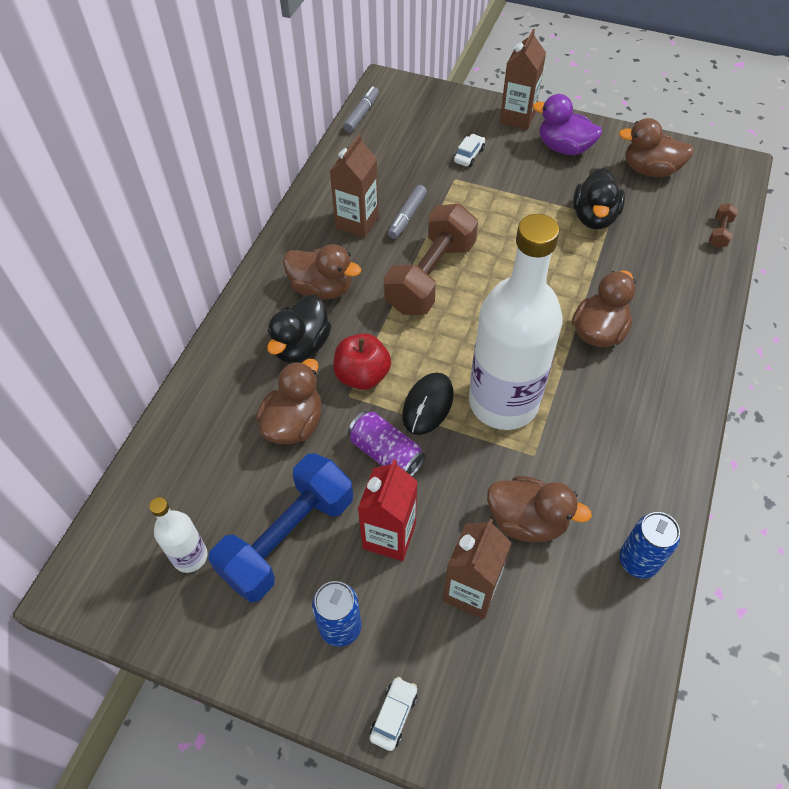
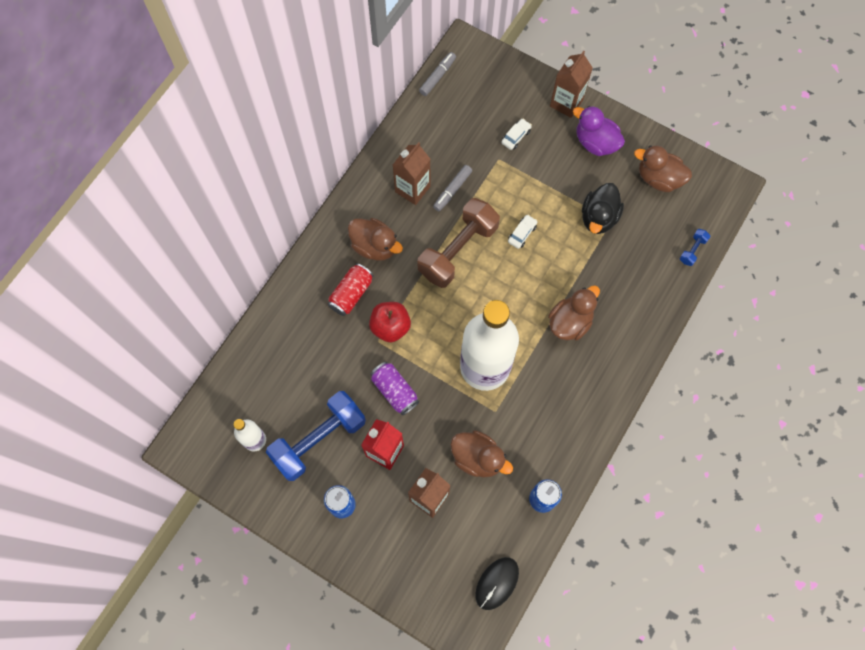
camera: 10 degrees right, 15 degrees up
(294, 424) = (336, 356): brown duck -> none
(301, 346) = (351, 294): black duck -> red can
(393, 715) = (364, 565): white car -> white car (522, 233)
(428, 405) = (431, 359): black mouse -> black mouse (497, 583)
(719, 232) = (692, 250): brown dumbbell -> blue dumbbell

